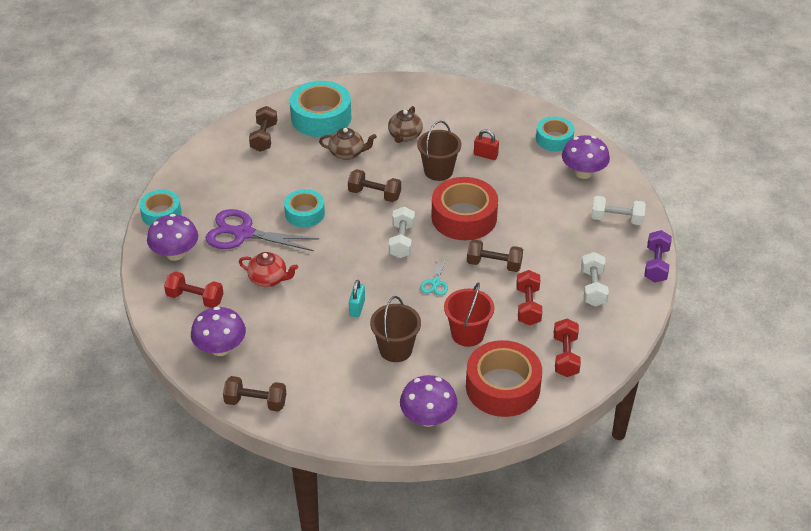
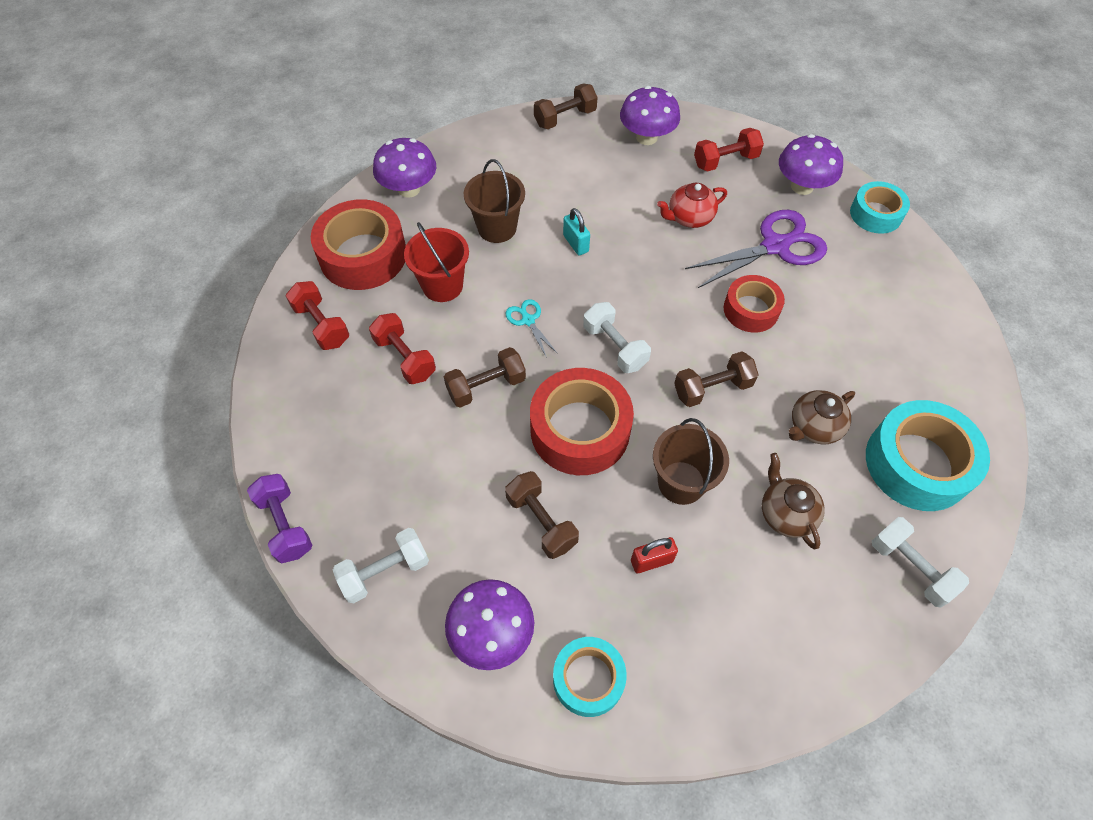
camera: 140 degrees right, 15 degrees up
(264, 137) = (929, 379): brown dumbbell -> brown dumbbell (541, 521)
(305, 213) = (751, 310): turquoise tape -> red tape
(593, 288) = (346, 432): white dumbbell -> white dumbbell (910, 567)

